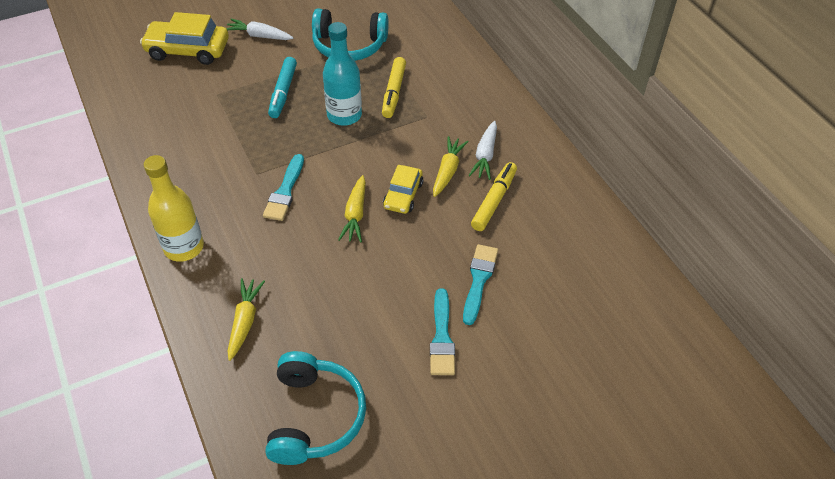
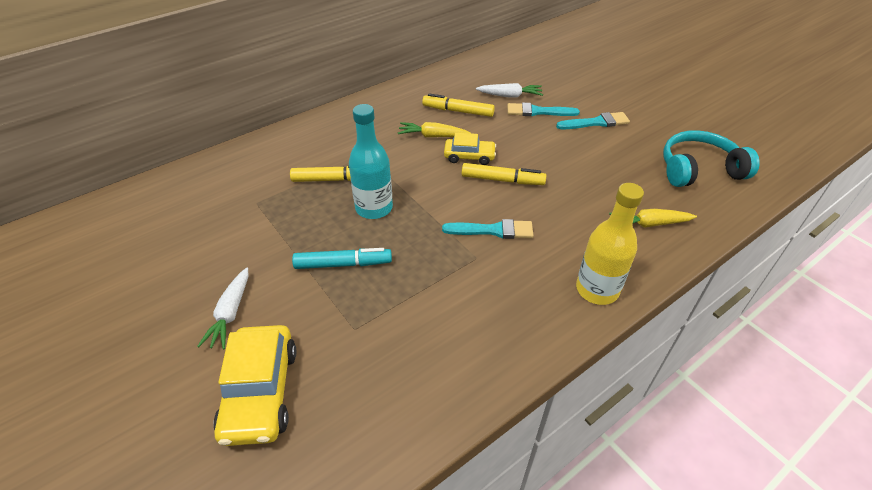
camera: 100 degrees left, 5 degrees down
(349, 46) = (255, 224): turquoise headphones -> none
(355, 214) = (502, 180): yellow carrot -> yellow marker
(485, 155) = (408, 119): white carrot -> white carrot (510, 96)

